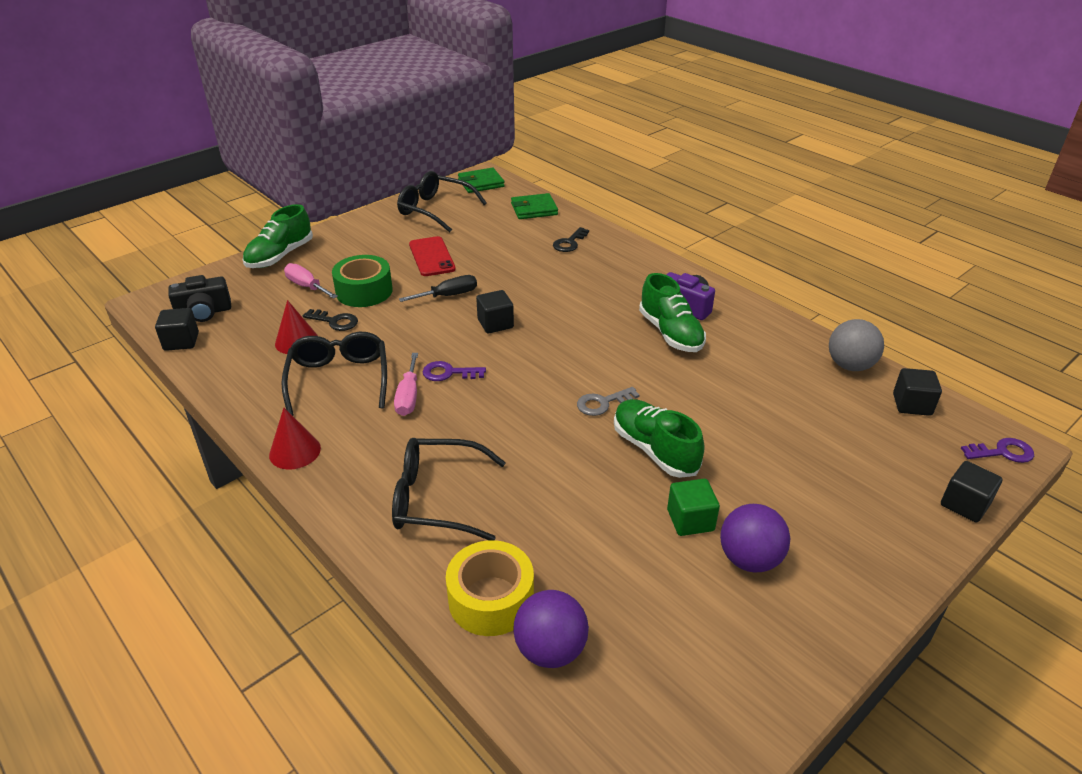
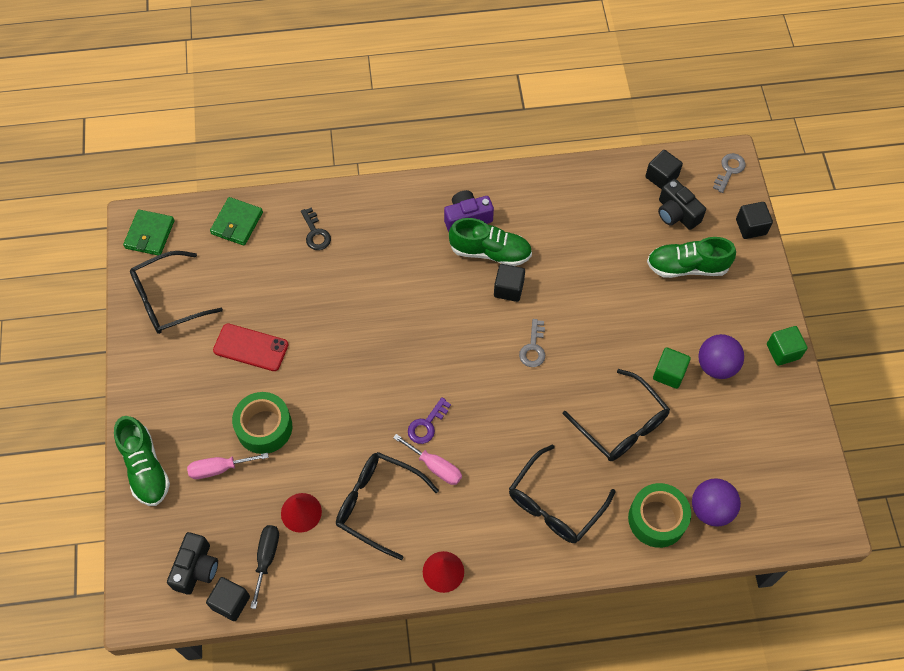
camera: 55 degrees left, 25 degrees up
(335, 321) = (294, 471): black key -> none
(448, 295) = (322, 368): black screwdriver -> black screwdriver (266, 558)
(491, 599) = (657, 519): yellow tape -> green tape
(495, 324) = (389, 357): black cube -> black cube (508, 289)
(583, 510) = (622, 425): none -> black glasses
(654, 450) = (599, 349): green shoe -> green shoe (687, 267)
(848, 619) = (783, 351): none -> green cube
(850, 365) = (603, 176): grey ball -> none
(888, 435) = (676, 213): none -> black camera
(1002, 452) = (729, 170): purple key -> grey key

